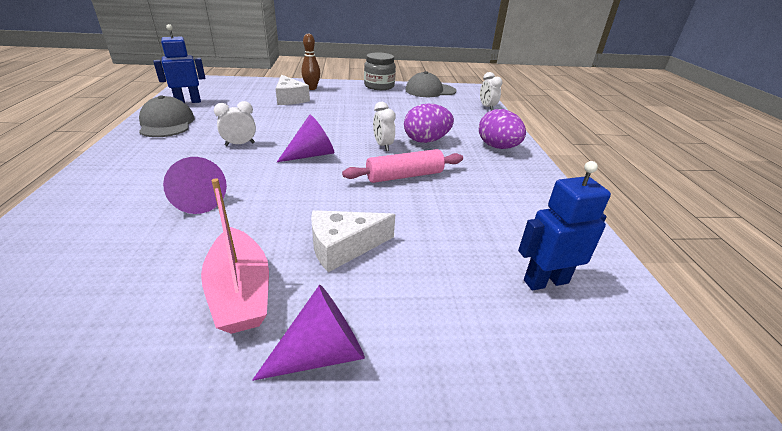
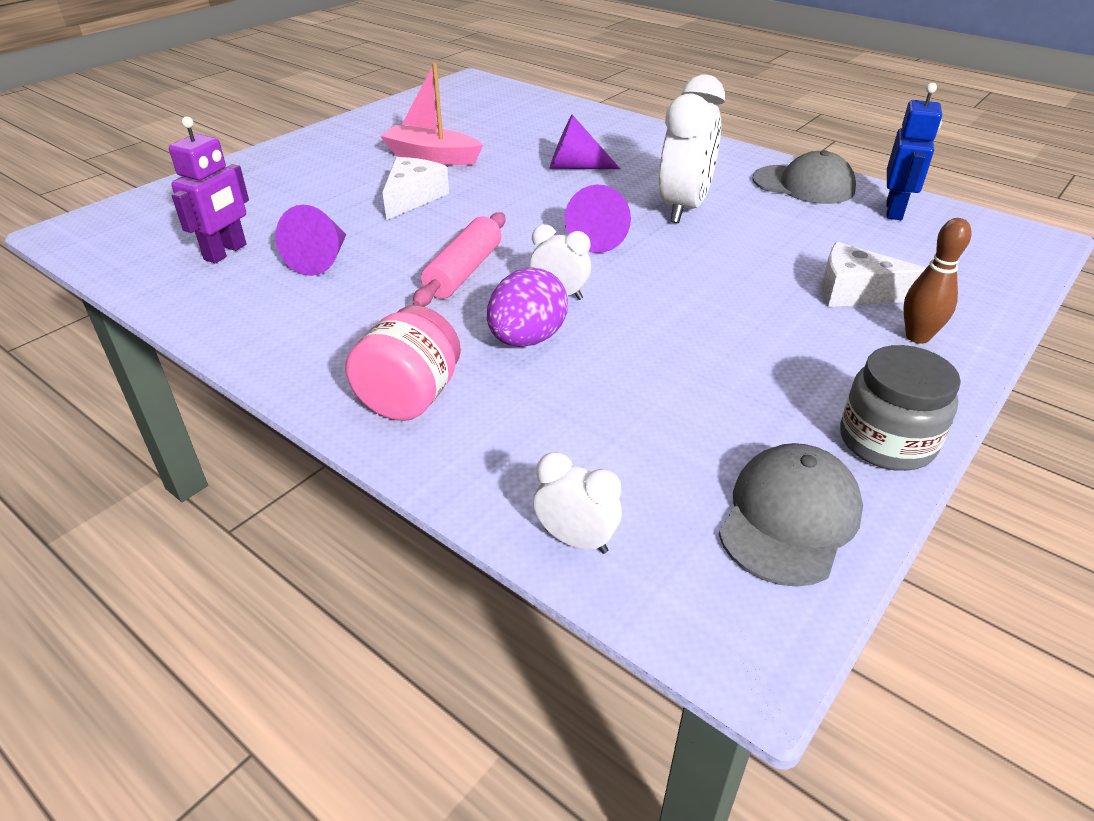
camera: 135 degrees right, 5 degrees up
(240, 144) = (684, 208): white clock -> white clock, size x1.96
(321, 353) = (345, 163): purple cone -> purple cone (321, 259)
(497, 147) = (410, 397): purple egg -> pink jar
(545, 281) = (226, 252): blue robot -> purple robot

